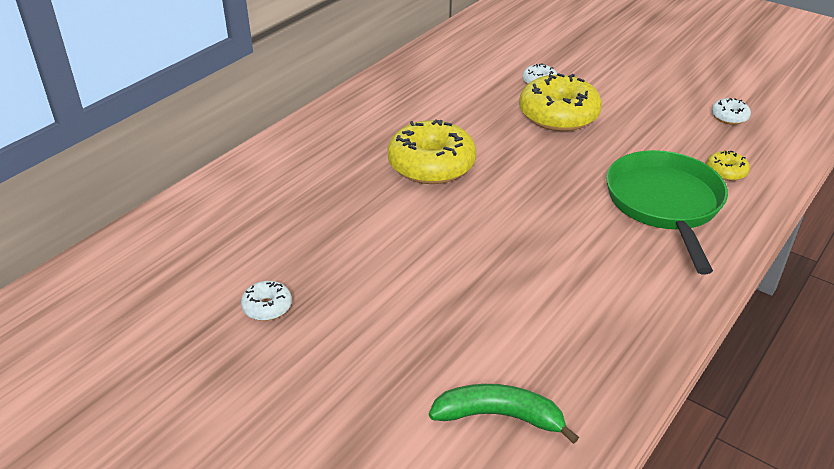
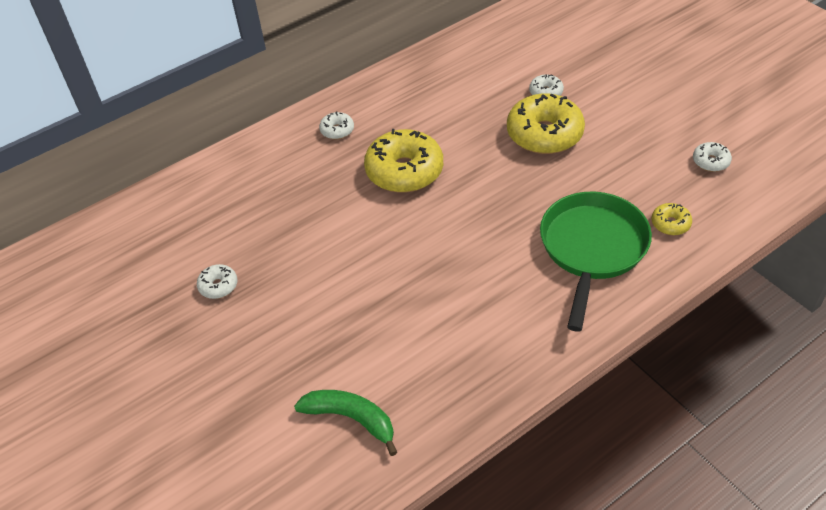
camera: 20 degrees right, 10 degrees up
(338, 139) = (337, 130): none -> white donut

